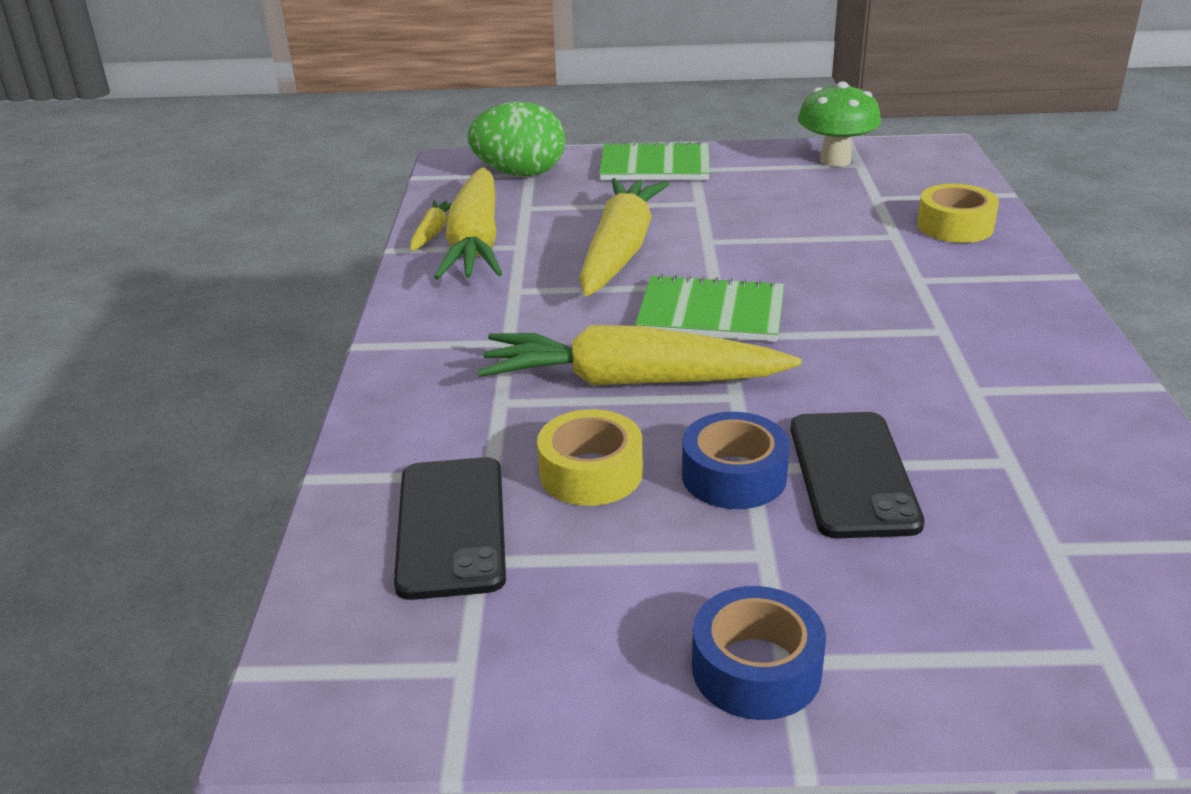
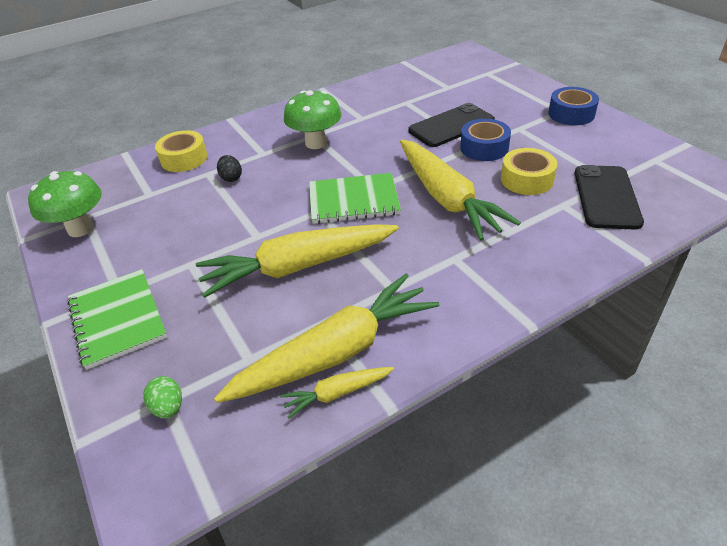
camera: 120 degrees left, 10 degrees up
(451, 527) = (606, 197): black phone -> black phone turned 45 degrees counterclockwise
(520, 174) = (168, 407): green egg -> green egg, size x0.44
(711, 313) = (353, 200): green notebook -> green notebook turned 75 degrees counterclockwise
(865, 247) = (231, 178): none -> black egg
(911, 325) = (316, 143): none -> green mushroom

